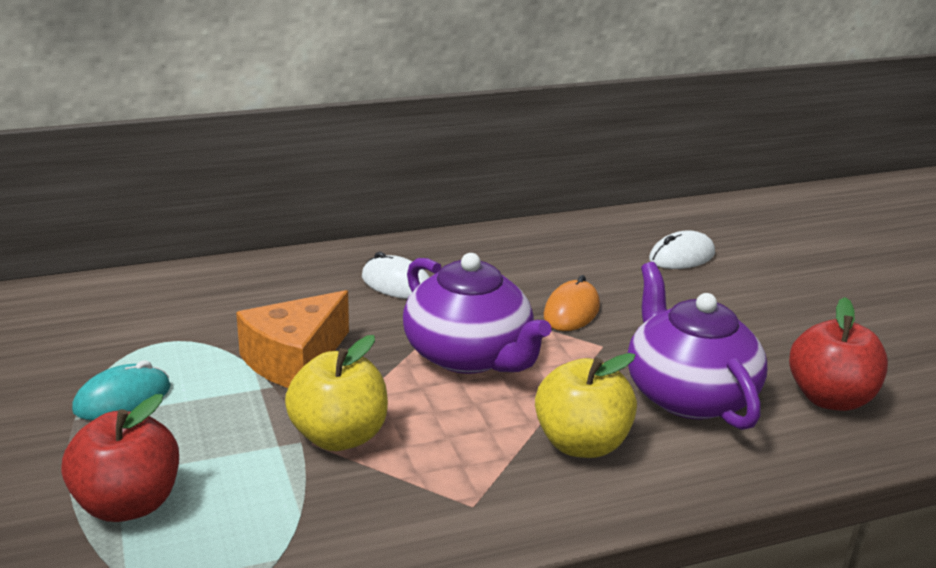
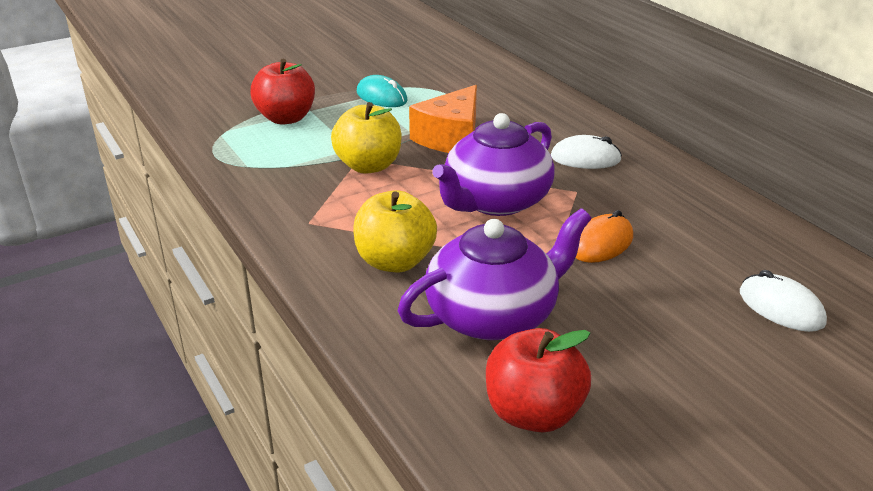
camera: 80 degrees right, 5 degrees up
(295, 360) = (451, 138): orange cheese -> orange cheese turned 90 degrees counterclockwise
(397, 284) = (585, 158): white mouse -> white mouse turned 75 degrees clockwise
(571, 311) = (601, 244): orange mouse -> orange mouse turned 60 degrees counterclockwise

